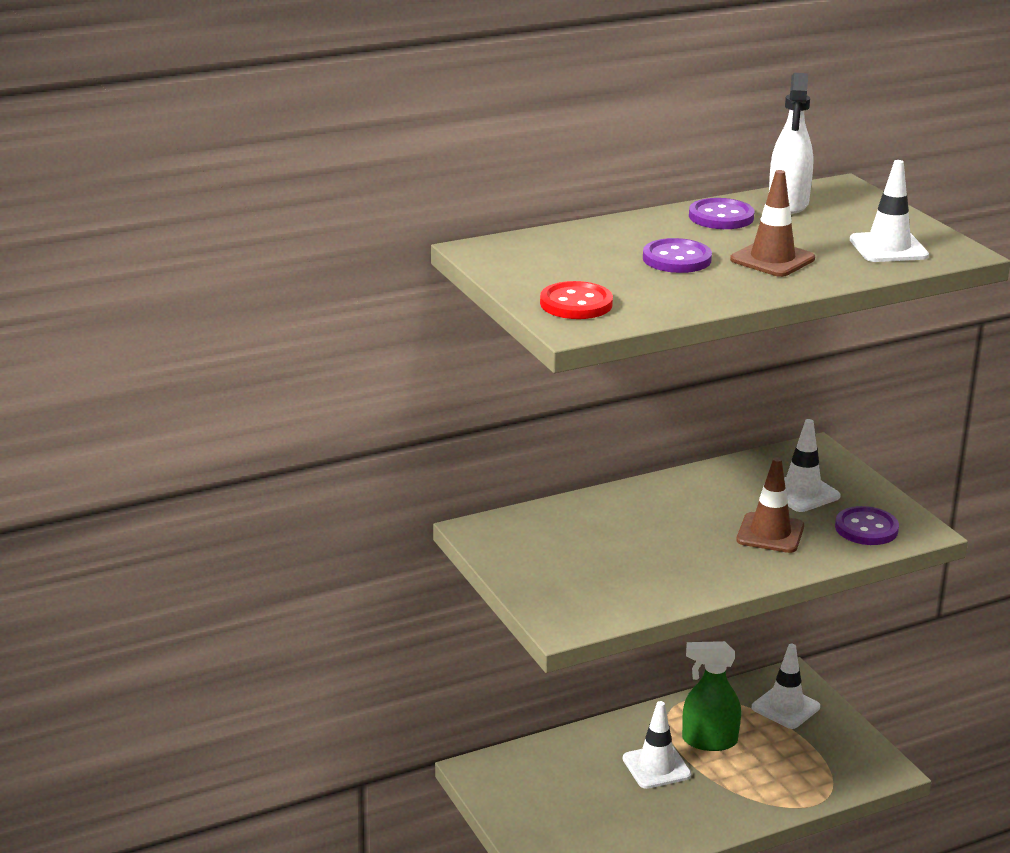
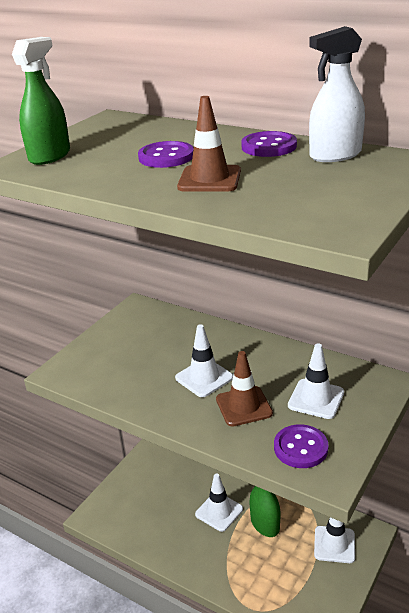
camera: 60 degrees right, 5 degrees up
(576, 304) = (50, 156): red button -> green spray bottle
(888, 248) = (302, 206): white traffic cone -> white traffic cone (204, 378)

